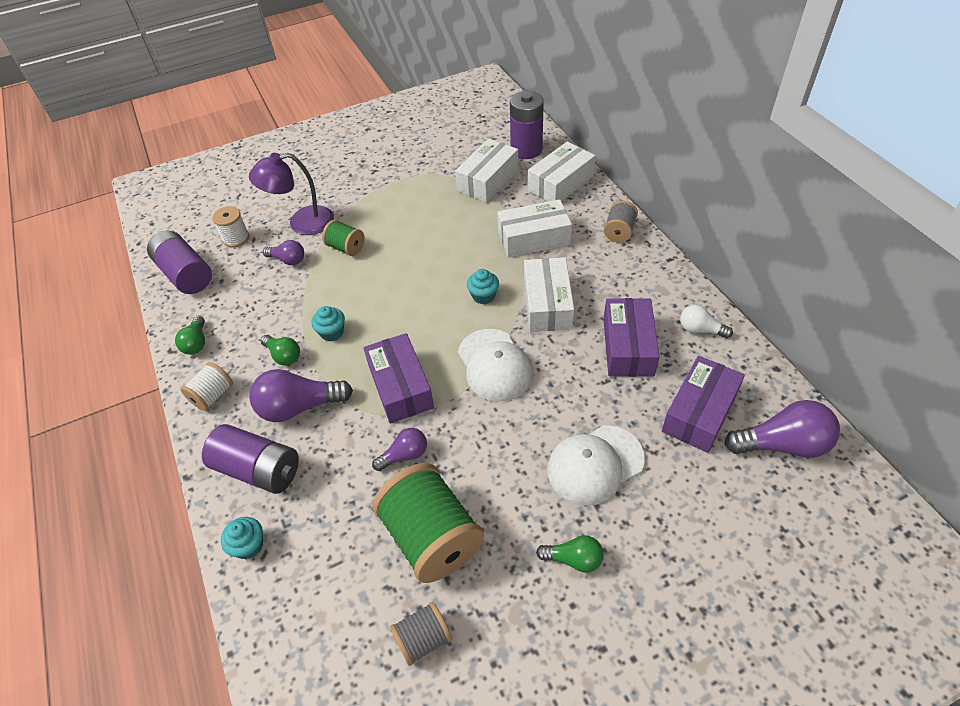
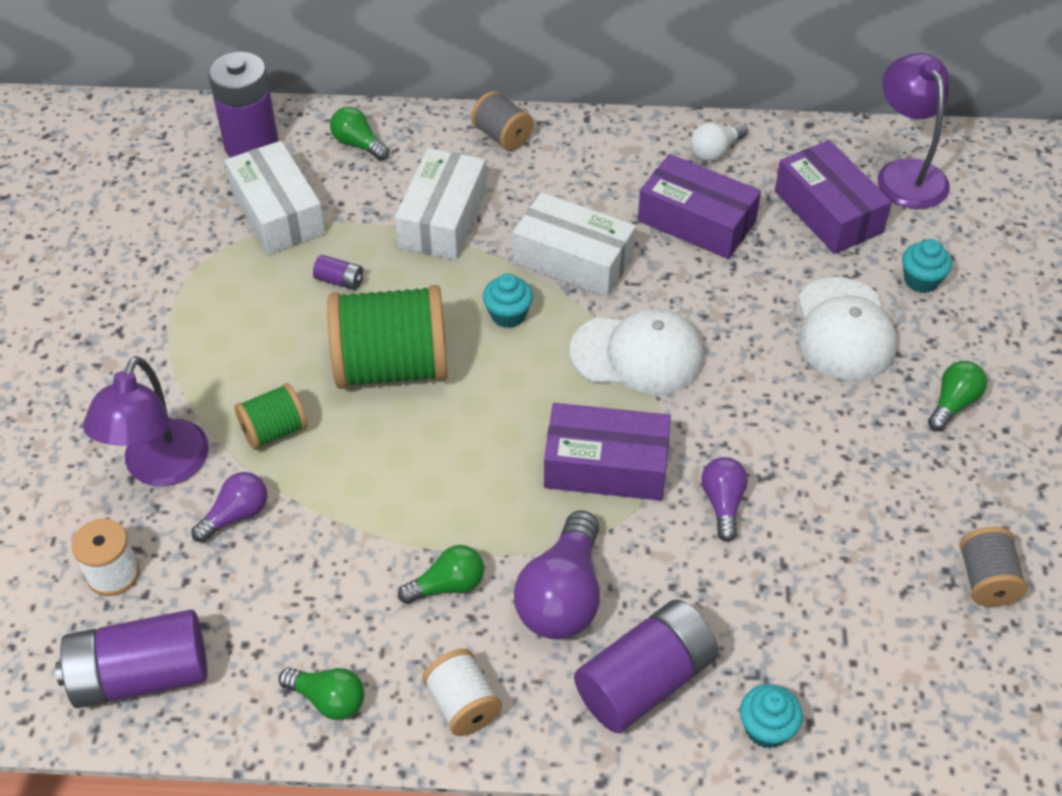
camera: 65 degrees left, 0 degrees up
(332, 332) = (445, 509): turquoise cupcake -> turquoise cupcake (921, 280)
(431, 537) = (858, 521): green spool -> green spool (391, 366)
(458, 223) = (340, 281): none -> purple battery
(560, 183) = (358, 144): white box -> green light bulb
(782, 444) = (906, 173): purple light bulb -> purple lamp

